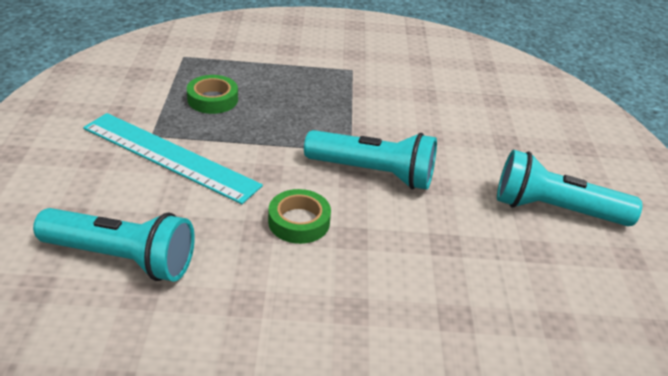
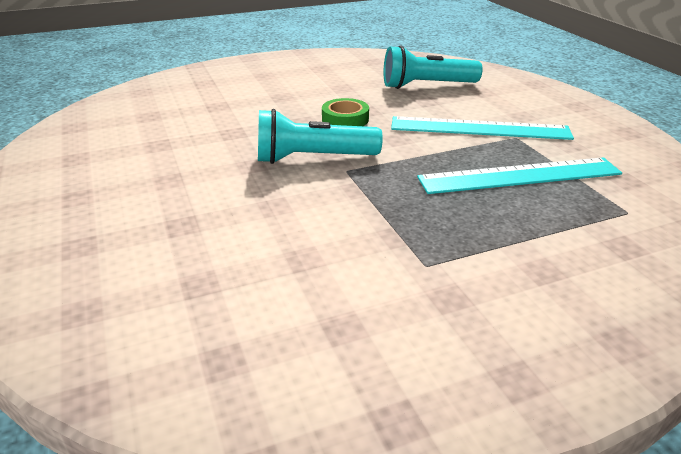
camera: 160 degrees right, 5 degrees down
(212, 99) = (519, 176): green tape -> turquoise ruler
(554, 210) = (136, 173): turquoise flashlight -> none

